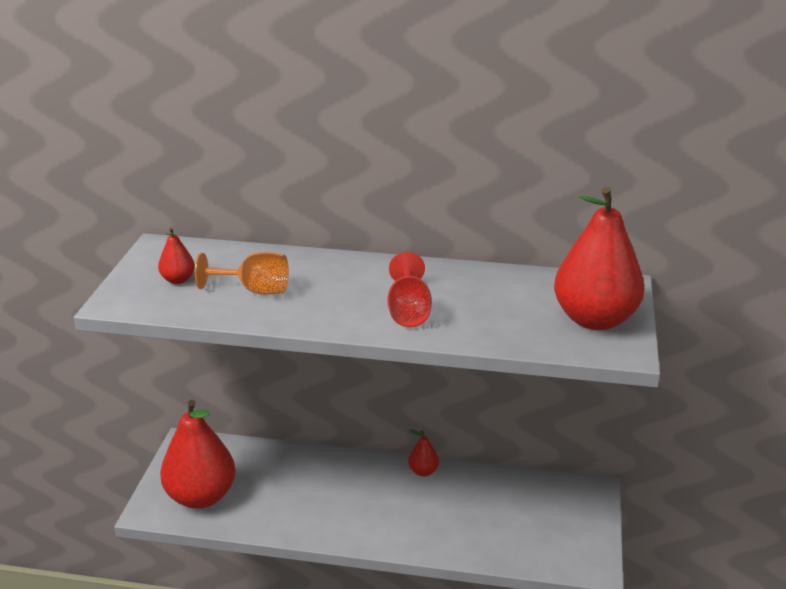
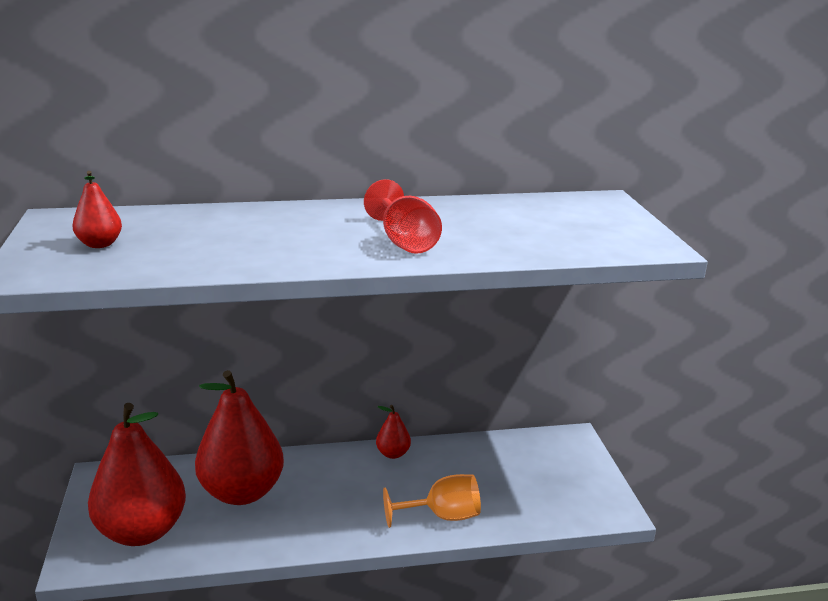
camera: 20 degrees left, 5 degrees down
(254, 290) = (206, 243): orange goblet -> orange goblet (442, 516)
(594, 319) = (604, 226): red pear -> red pear (242, 492)

